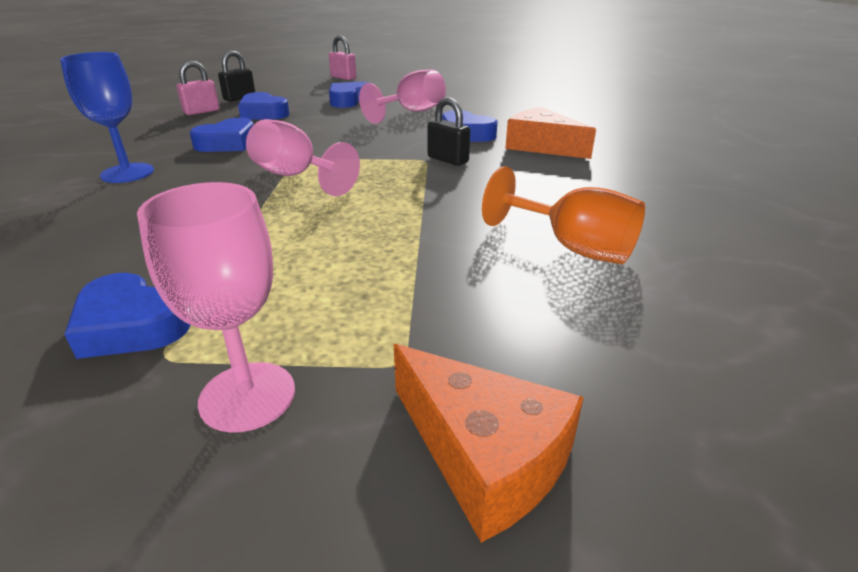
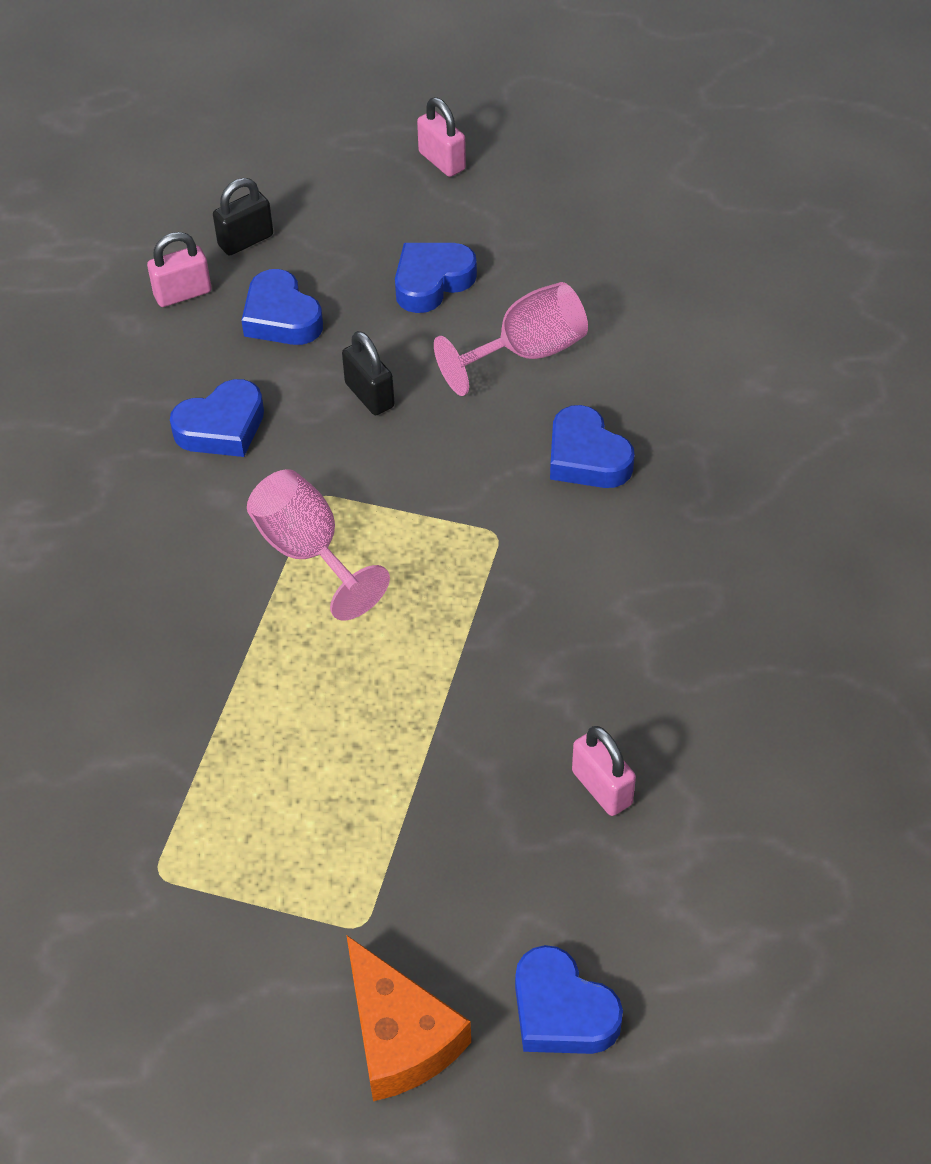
camera: 15 degrees right, 20 degrees up
(127, 173) = (89, 502): blue goblet -> none
(130, 326) = (126, 826): blue heart -> blue heart (562, 1011)
(247, 396) = (228, 937): pink goblet -> none
(448, 159) = (530, 540): black padlock -> black padlock (369, 395)
(541, 146) = (688, 520): orange cheese -> none
(572, 247) = (602, 788): orange goblet -> pink padlock

